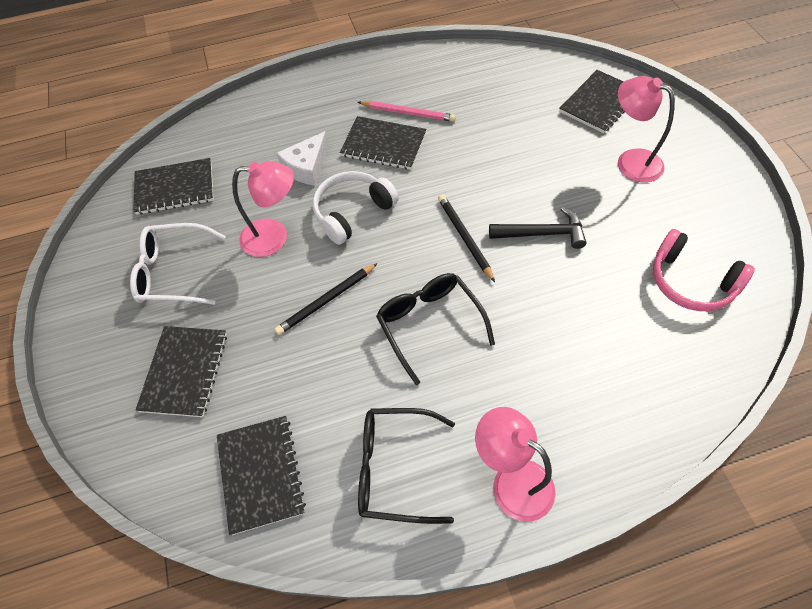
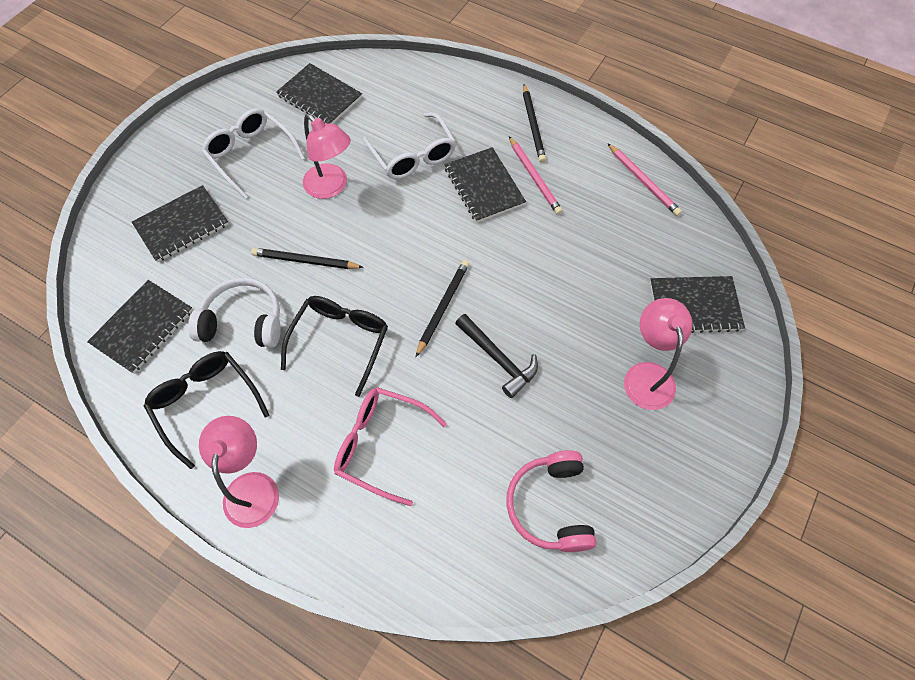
camera: 45 degrees right, 5 degrees up
(307, 167) = (413, 156): white cheese -> white glasses
(352, 212) = (398, 216): white headphones -> white headphones (243, 321)
(362, 84) = (533, 125): none -> black pencil
(475, 62) = (643, 181): none -> pink pencil
(551, 357) = (380, 445): none -> pink glasses

